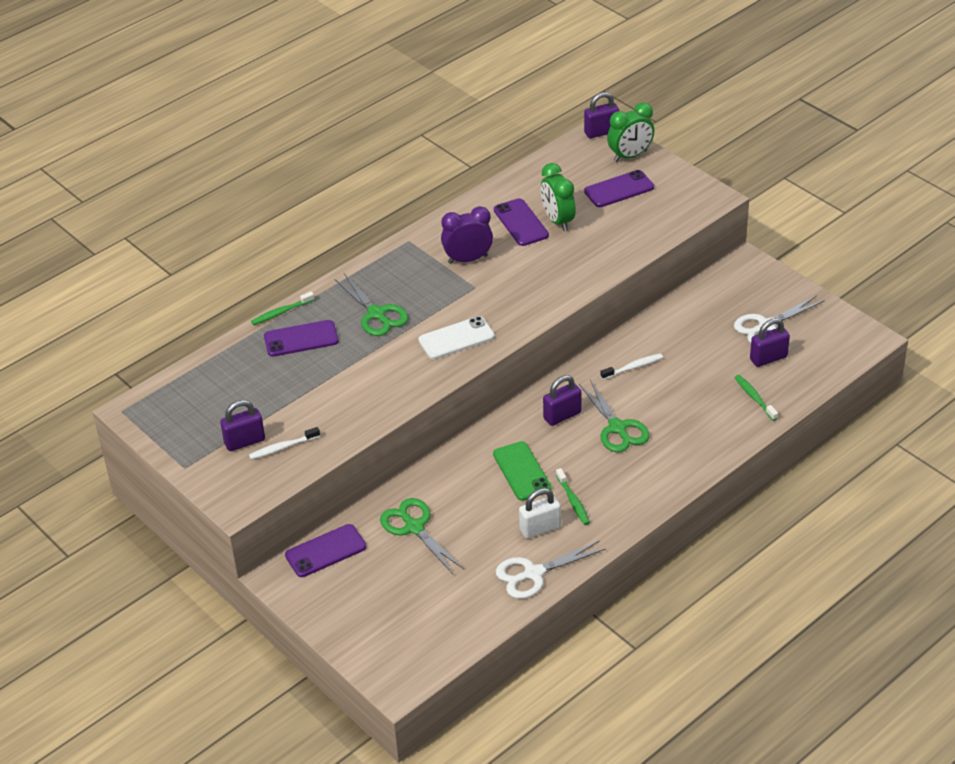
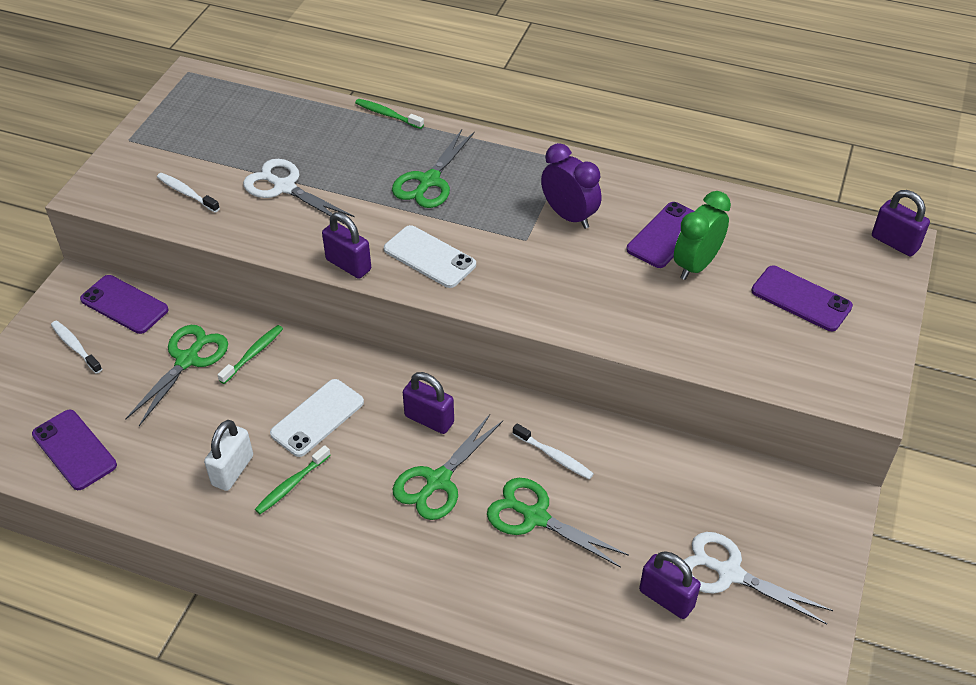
camera: 60 degrees right, 5 degrees up
(244, 441) = (183, 164): purple padlock -> purple padlock (348, 265)
(301, 339) = (356, 143): purple phone -> purple phone (74, 450)
(351, 590) = (75, 347): none -> white toothbrush
(522, 471) = (317, 418): green phone -> white phone
(533, 573) = (157, 492): white scissors -> white scissors (284, 187)
(540, 528) = (233, 470): white padlock -> white padlock turned 75 degrees clockwise
(630, 156) = (874, 285): green clock -> none
(675, 392) = (535, 517): none -> green scissors
(754, 397) = (580, 610): green toothbrush -> green toothbrush (253, 354)

